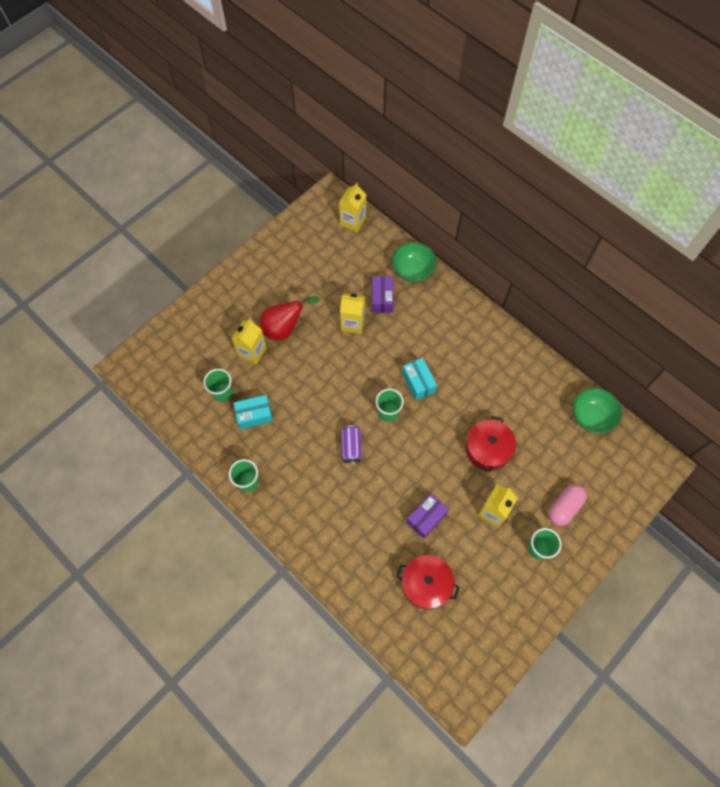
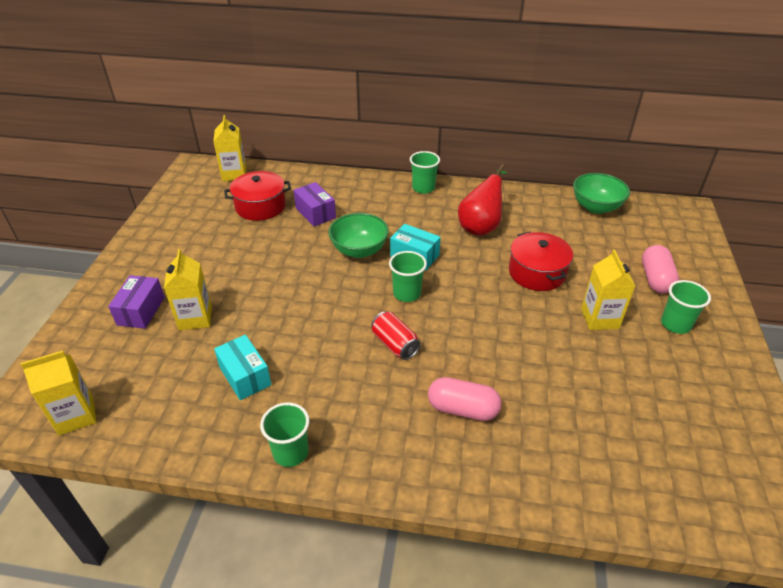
camera: 35 degrees left, 25 degrees down
(222, 392) = (182, 375): green cup -> green cup (423, 188)
(254, 415) = (245, 376): turquoise box -> turquoise box turned 75 degrees counterclockwise
(284, 328) = (222, 280): red pear -> red pear (481, 226)
(351, 447) = (395, 344): purple can -> red can
(353, 323) = (300, 242): yellow carton -> yellow carton (76, 416)
(354, 516) = (462, 409): none -> pink capsule
(412, 271) = (328, 183): green bowl -> green bowl (359, 250)
(426, 518) = (542, 363): purple box -> purple box (141, 311)
(426, 584) = (611, 427): red pot -> red pot (260, 206)

